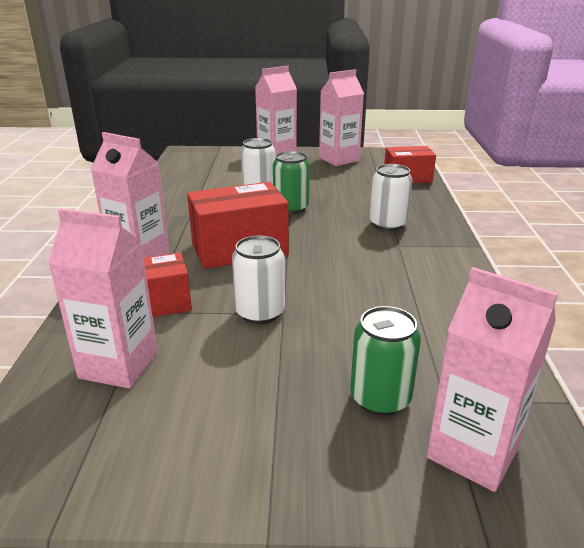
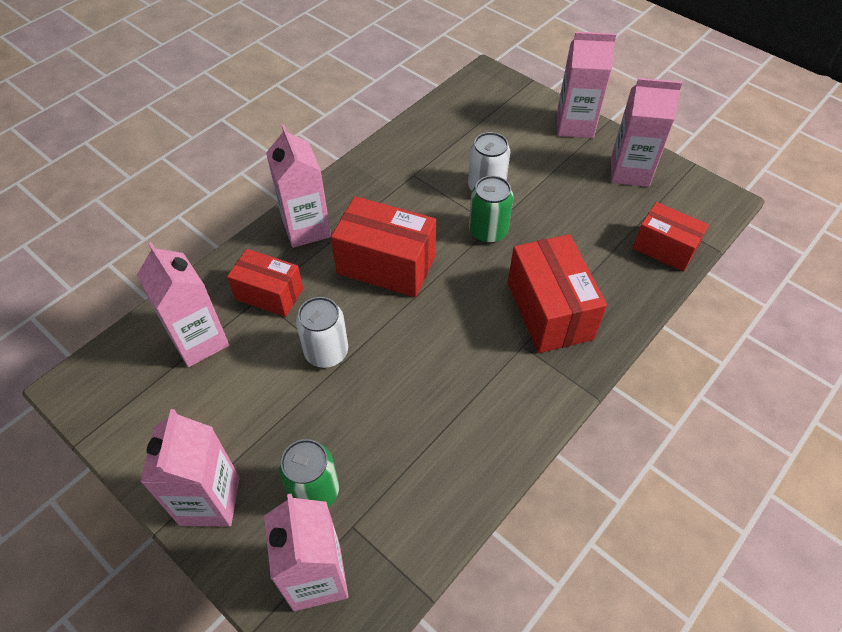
camera: 40 degrees right, 25 degrees up
(292, 470) = (210, 501): none -> pink carton
(388, 224) = (549, 310): white can -> red box

